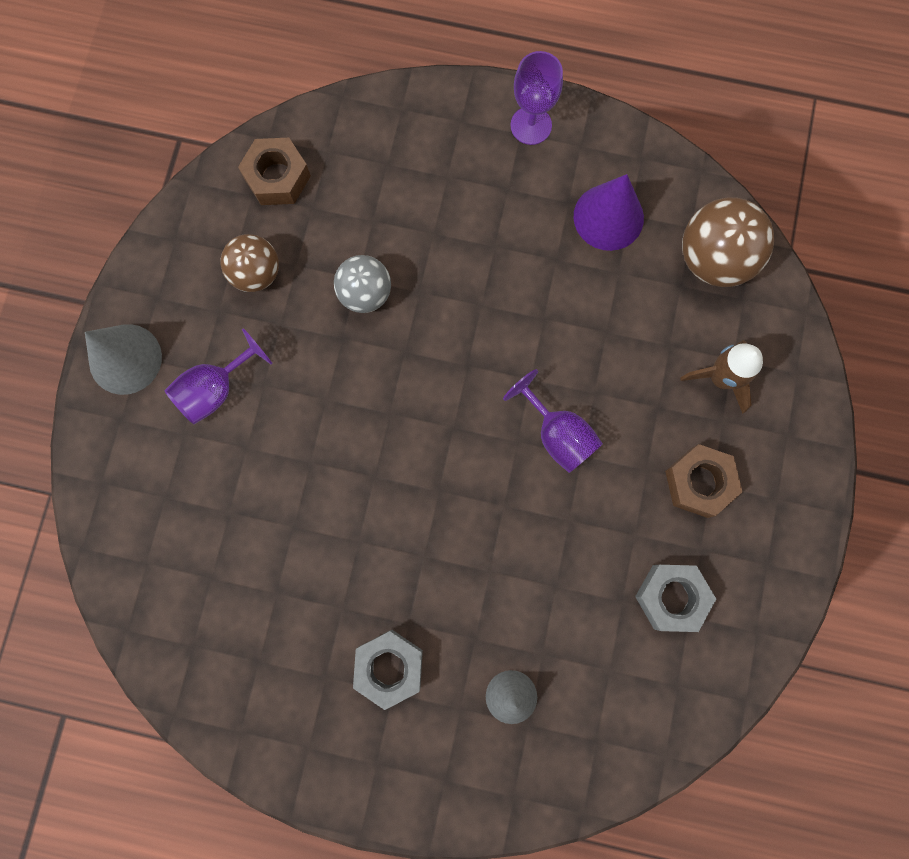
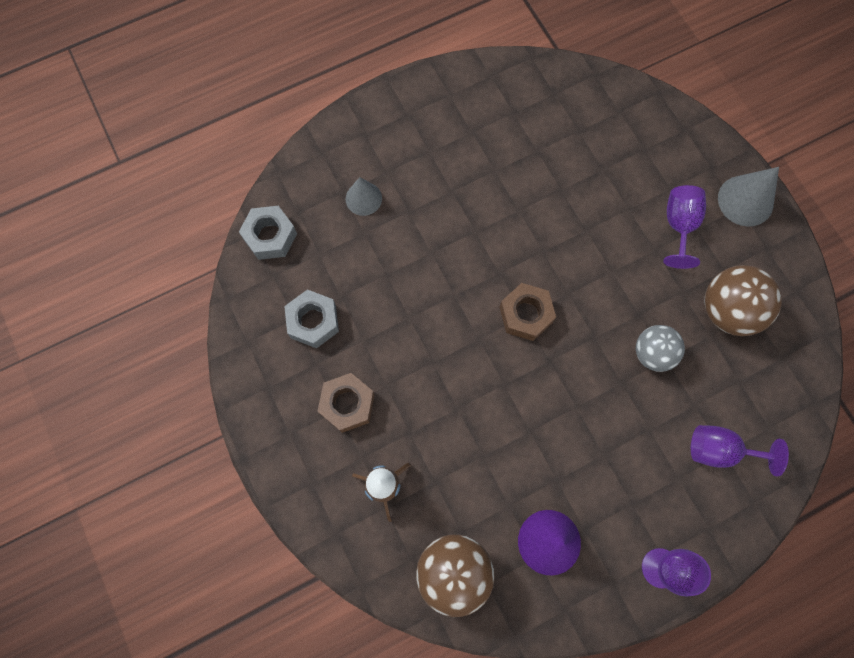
camera: 140 degrees right, 5 degrees down
(256, 273) = (728, 310): brown ball -> brown ball, size x1.52
(277, 177) = (780, 382): brown nut -> brown nut (526, 314)
(389, 667) = (443, 162): grey nut -> grey nut (270, 236)
(558, 434) = (458, 363): purple goblet -> purple goblet (720, 450)

